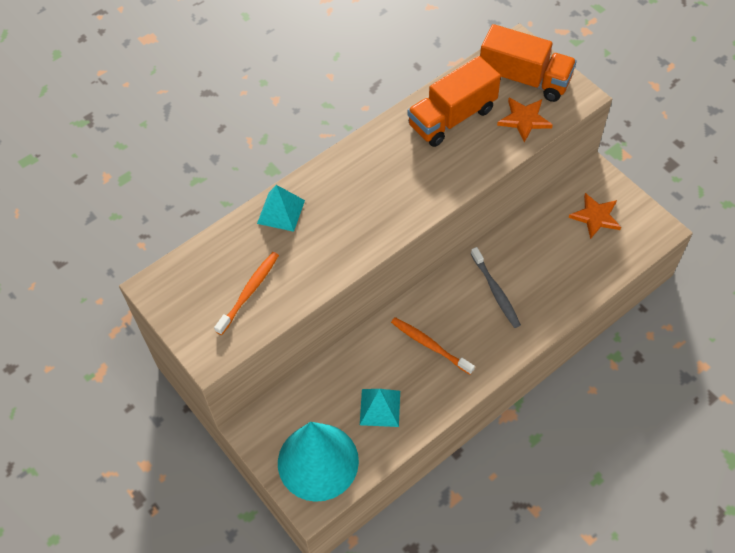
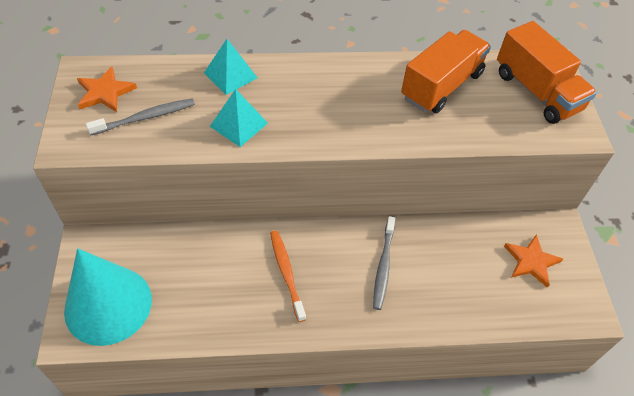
camera: 30 degrees right, 5 degrees down
(249, 291) = (146, 117): orange toothbrush -> grey toothbrush
(380, 407) = (198, 296): turquoise pyramid -> turquoise pyramid (239, 124)
(452, 117) = (441, 86): orange truck -> orange truck turned 135 degrees clockwise
(524, 120) = (508, 123): orange star -> orange star (105, 92)

